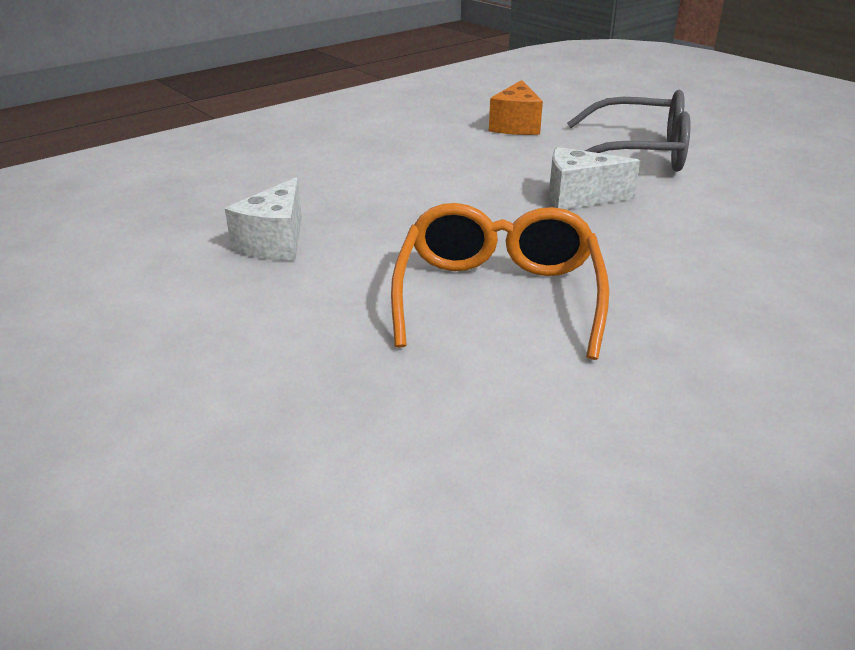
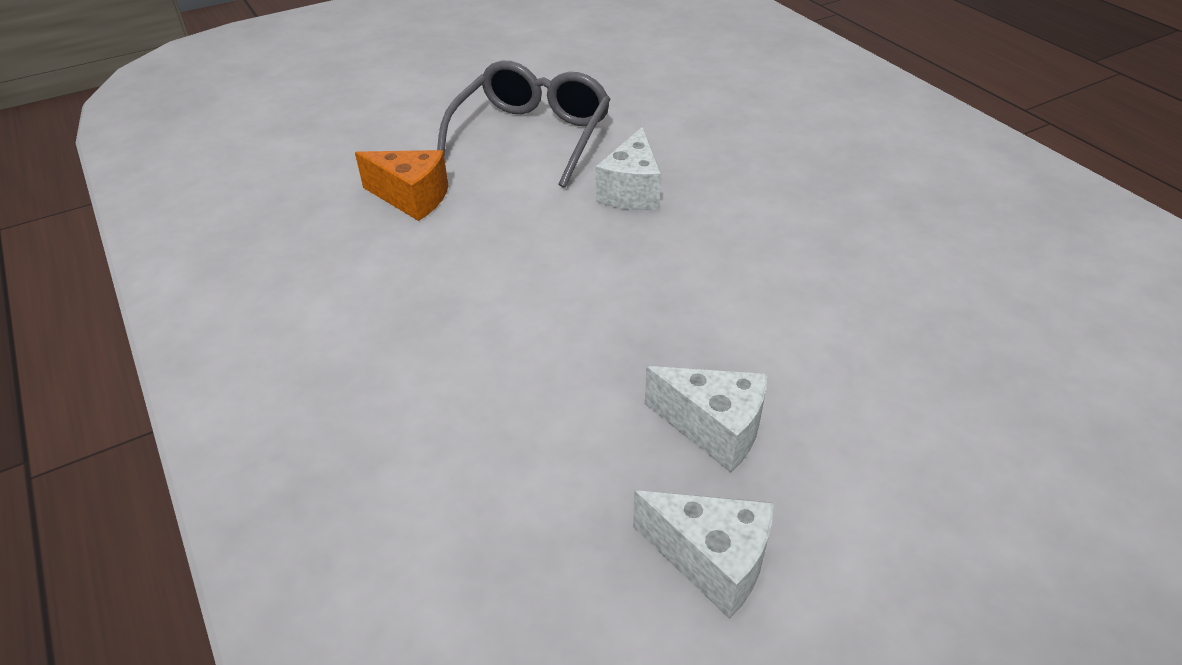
camera: 80 degrees left, 10 degrees up
(154, 245) = (711, 561): none -> white cheese
(498, 295) = (831, 271): orange glasses -> none

